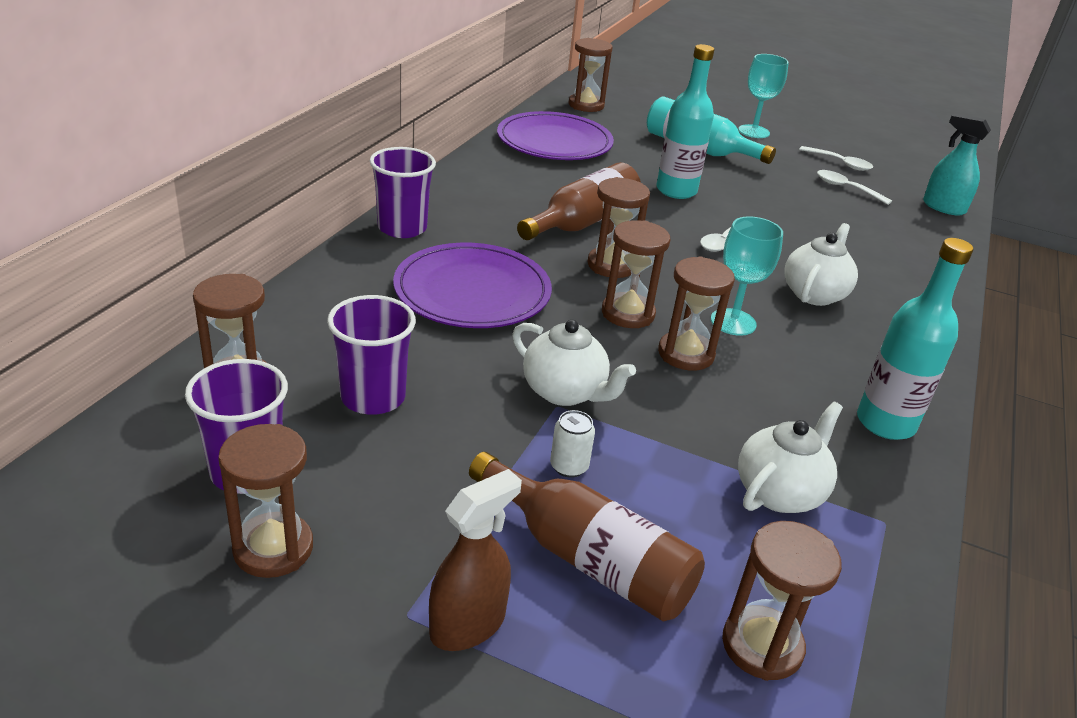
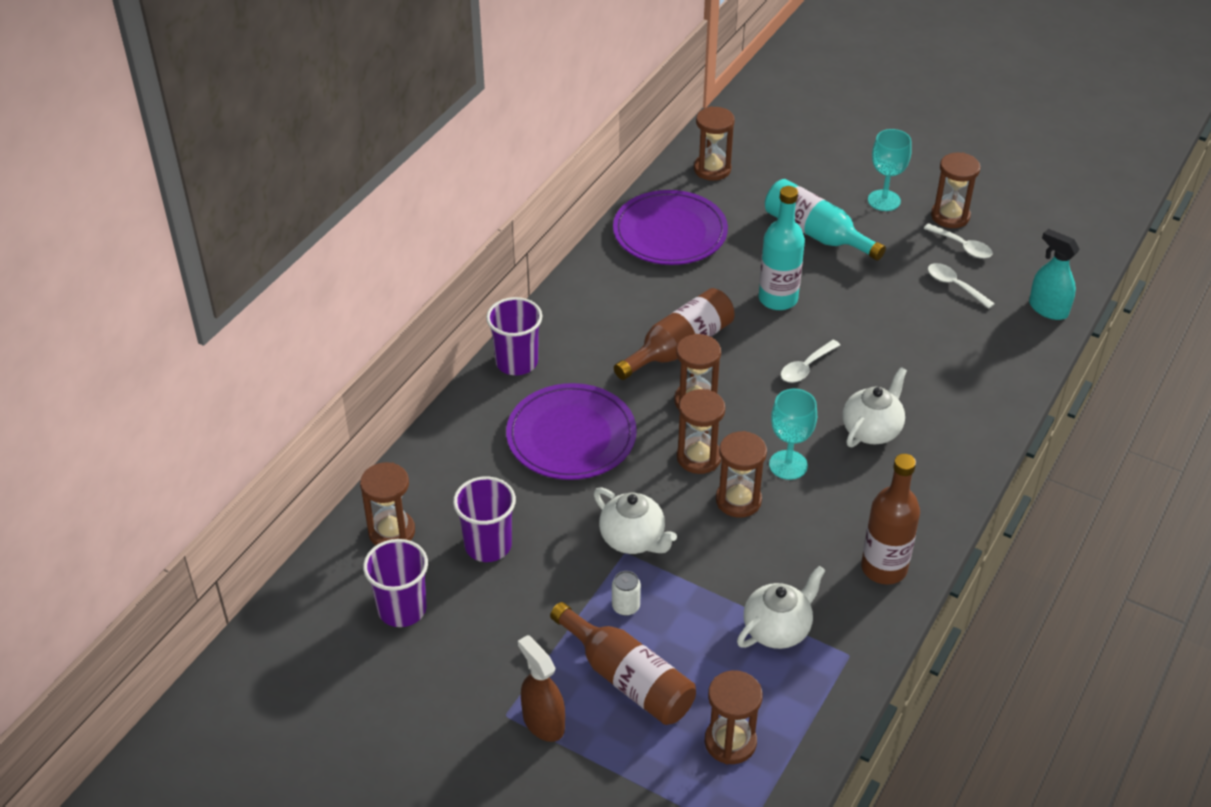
camera: 10 degrees right, 10 degrees up
(273, 548) = (422, 667): brown hourglass -> brown hourglass (950, 216)
(468, 624) = (543, 722): brown spray bottle -> brown spray bottle turned 90 degrees counterclockwise
(885, 423) = (884, 568): turquoise bottle -> brown bottle

